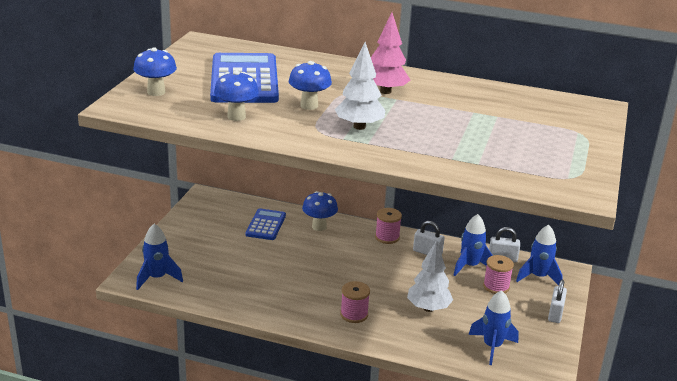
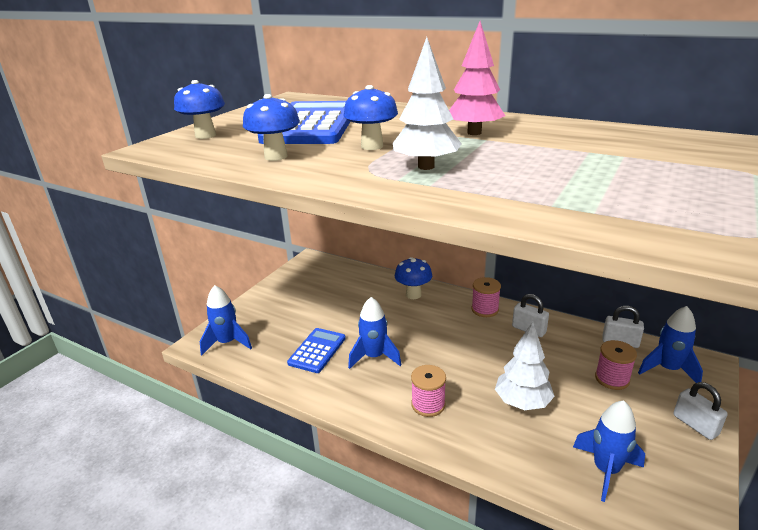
camera: 15 degrees right, 0 degrees up
(266, 225) = (359, 291): blue calculator -> blue calculator (317, 350)
(470, 266) = (579, 349): blue rocket -> blue rocket (374, 357)
(555, 314) = (695, 425): white padlock -> white padlock turned 60 degrees counterclockwise

